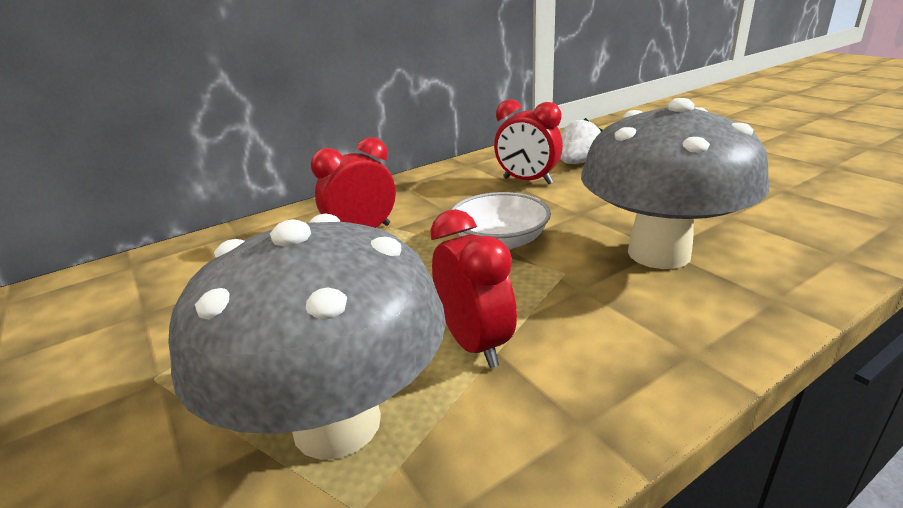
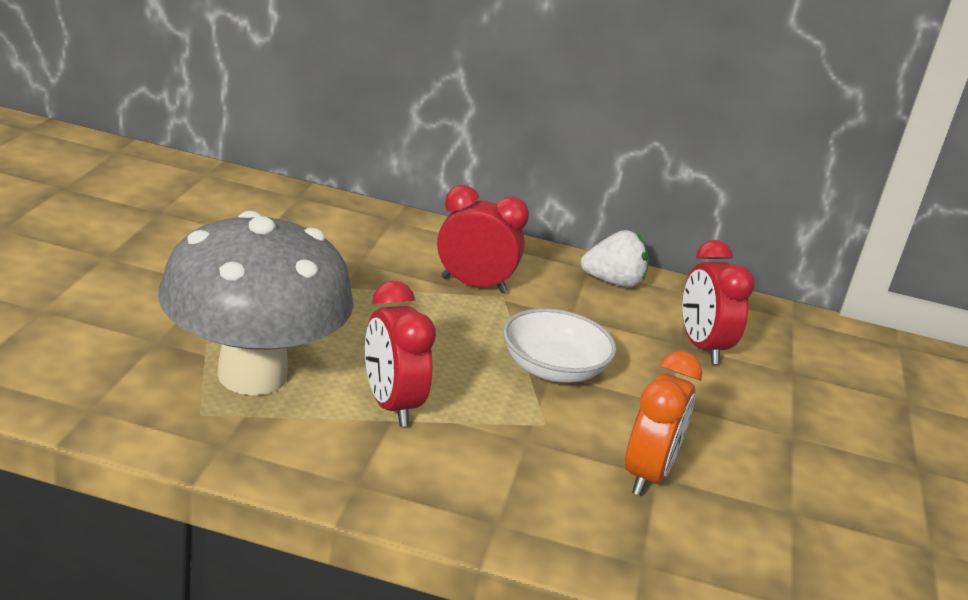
camera: 40 degrees right, 0 degrees up
(475, 343) = (391, 405): red clock -> red clock turned 135 degrees clockwise
(578, 163) = (798, 370): white strawberry -> white strawberry (613, 282)
(659, 253) = (647, 475): grey mushroom -> orange clock

